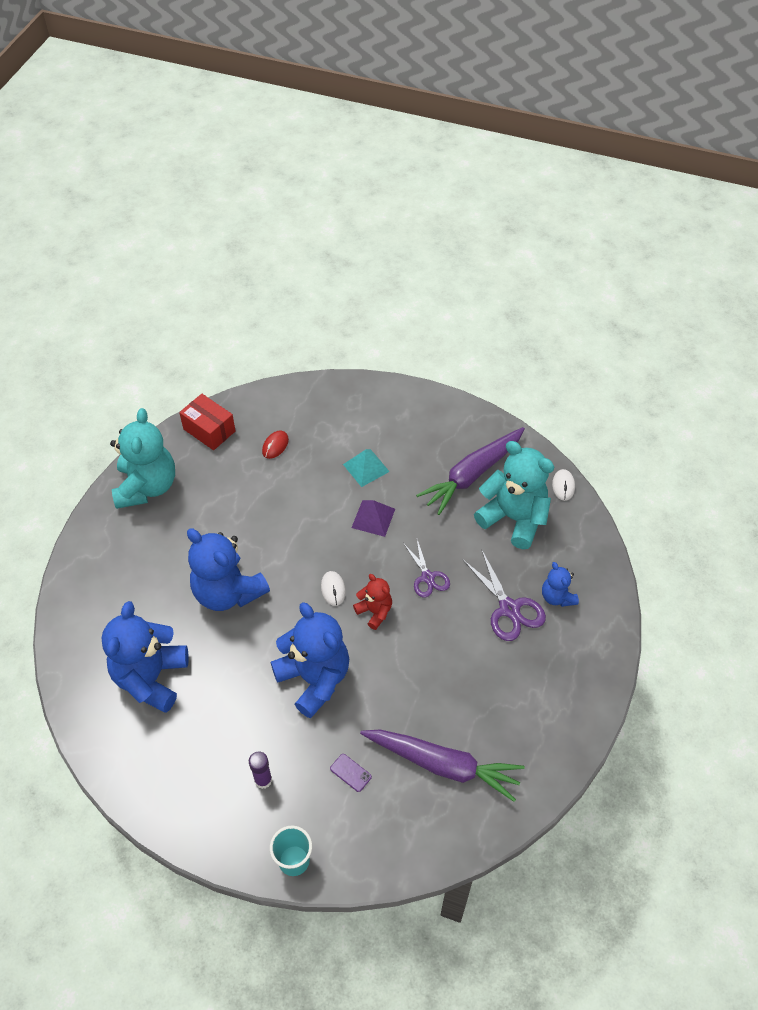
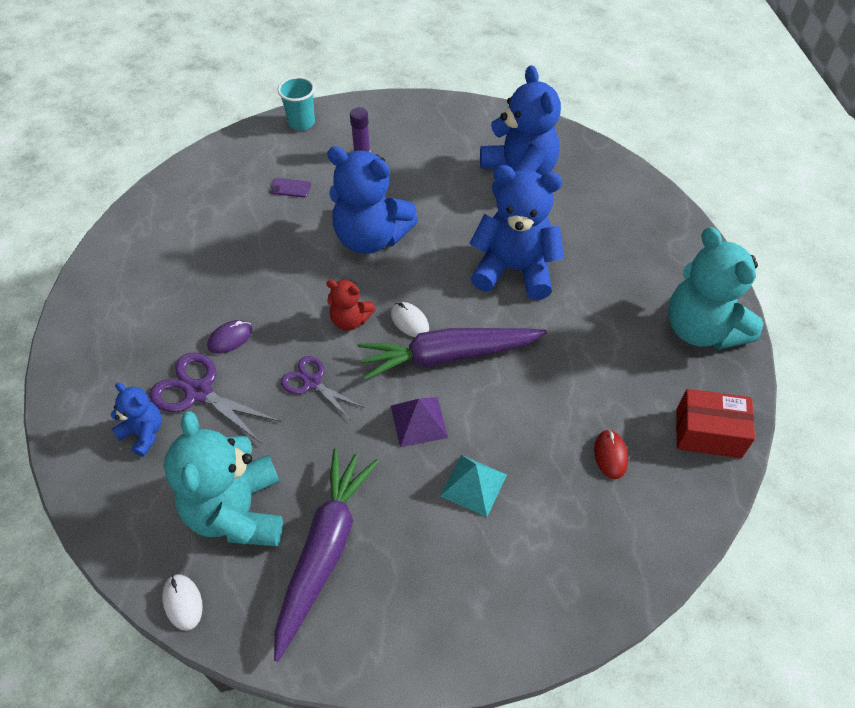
camera: 150 degrees right, 0 degrees up
(443, 765) = (209, 226): purple carrot -> purple carrot (448, 356)
(470, 641) = (230, 338): none -> purple mouse
(513, 518) = (237, 512): turquoise teddy bear -> turquoise teddy bear turned 75 degrees clockwise

